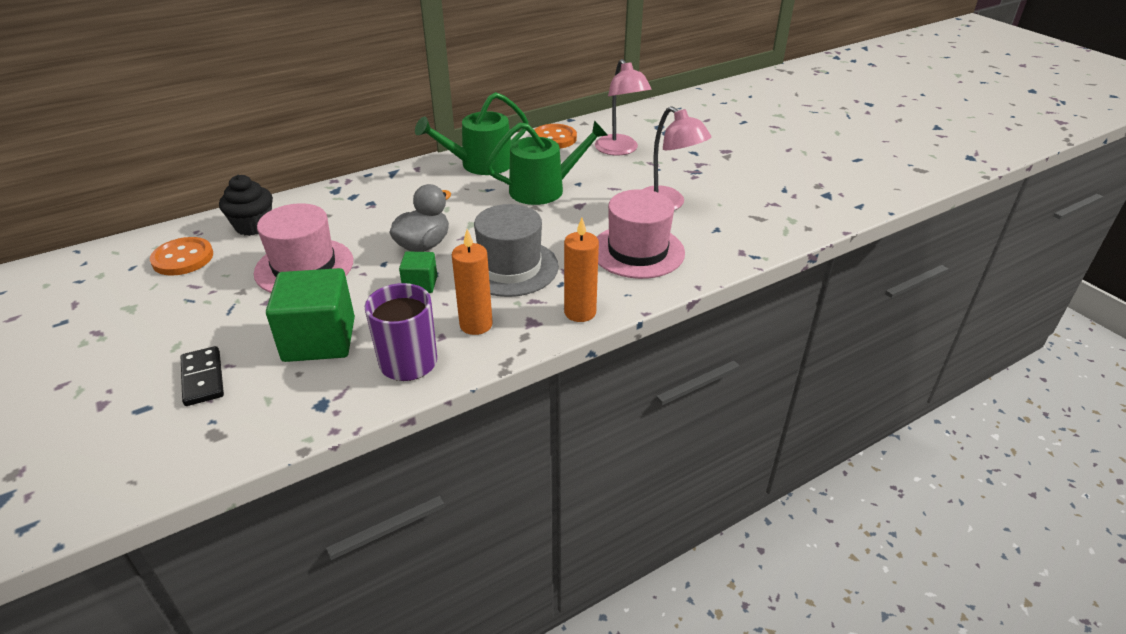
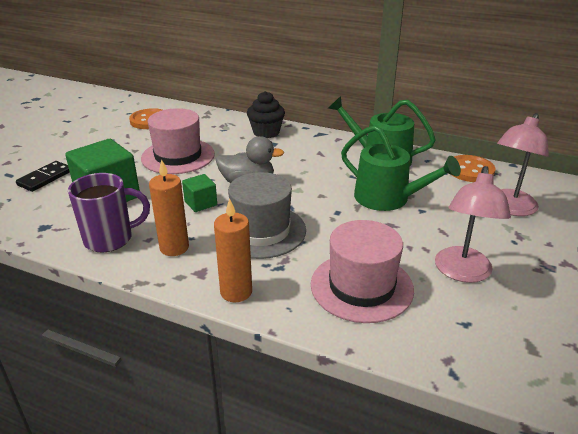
camera: 55 degrees right, 5 degrees down
(253, 226) = (202, 123): black cupcake -> black cupcake (266, 132)

